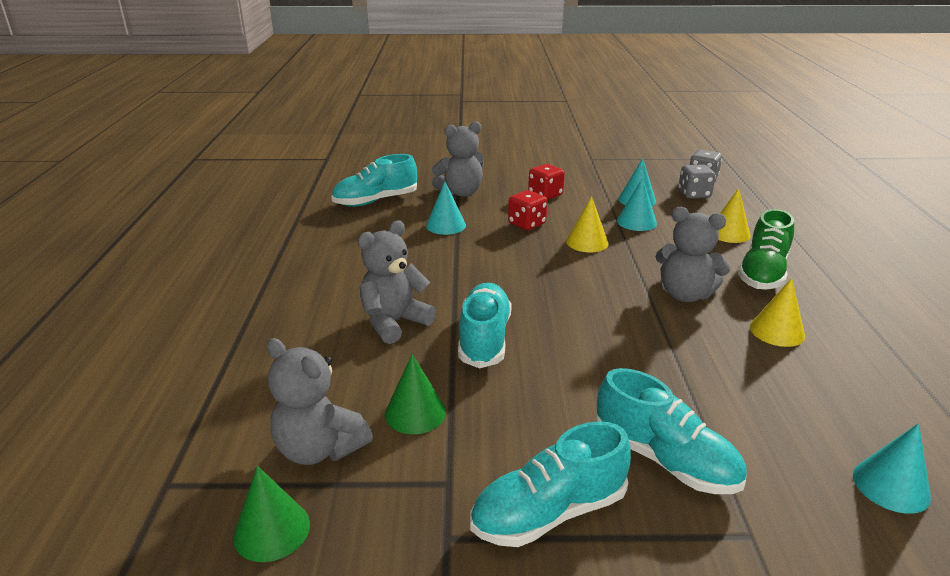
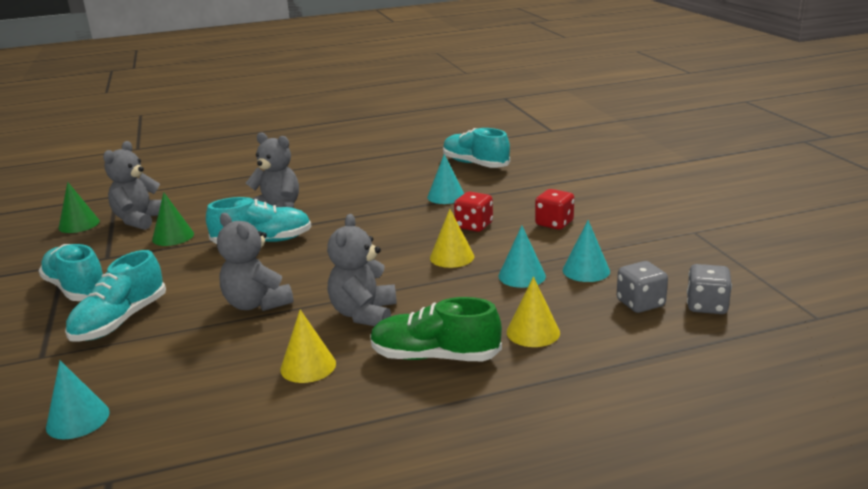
camera: 75 degrees right, 5 degrees down
(460, 193) = (523, 189): grey teddy bear -> grey teddy bear (257, 304)

